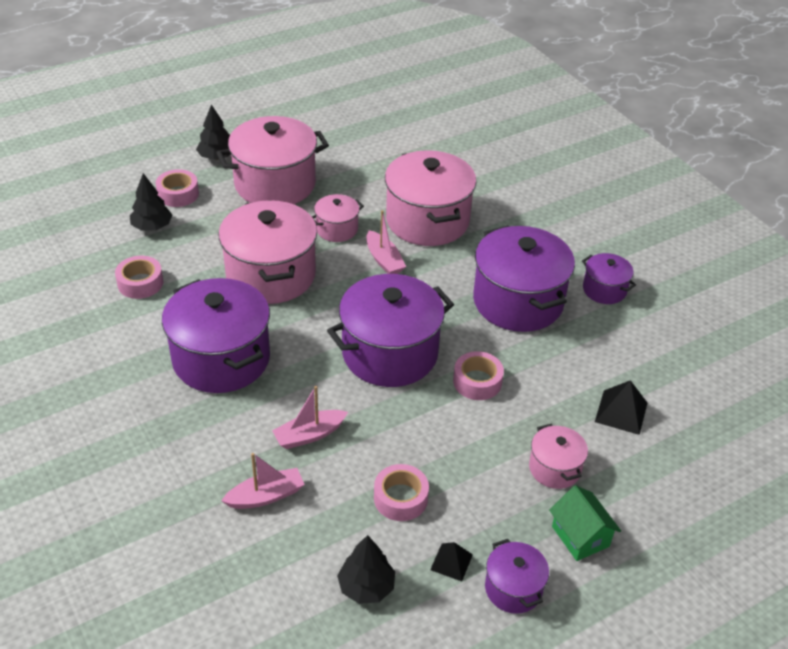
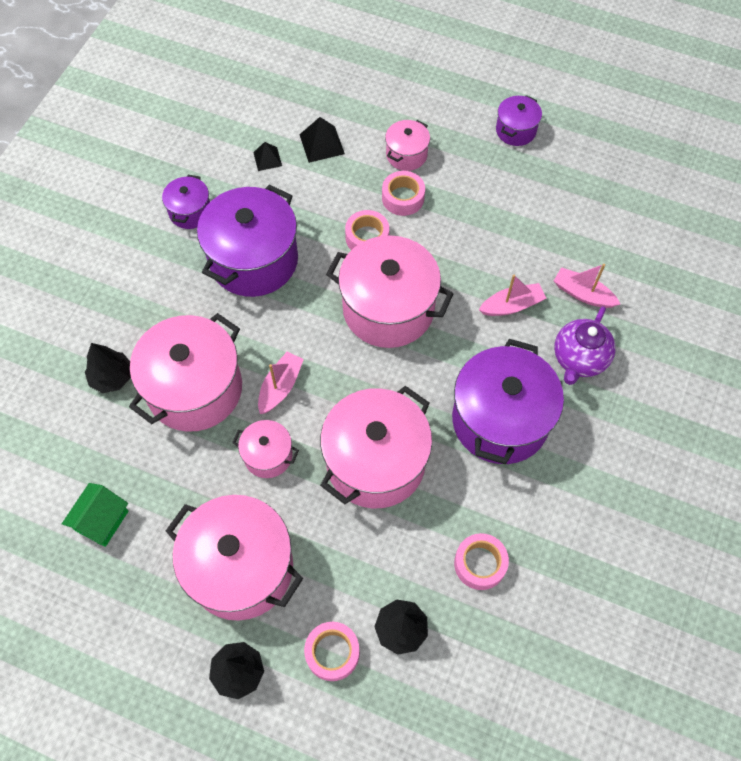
camera: 125 degrees left, 20 degrees up
(211, 445) = (579, 359): none -> purple teapot
(309, 435) = (511, 305): pink boat -> pink boat turned 45 degrees counterclockwise
(366, 587) = (586, 198): black tree -> black tree (112, 377)
(390, 353) = (388, 309): purple pot -> pink pot
(400, 498) = (509, 220): pink tape -> pink tape (403, 198)
(451, 562) = (528, 168): black pyramid -> black pyramid (267, 159)
(580, 536) = (448, 118): green house -> green house (102, 521)

